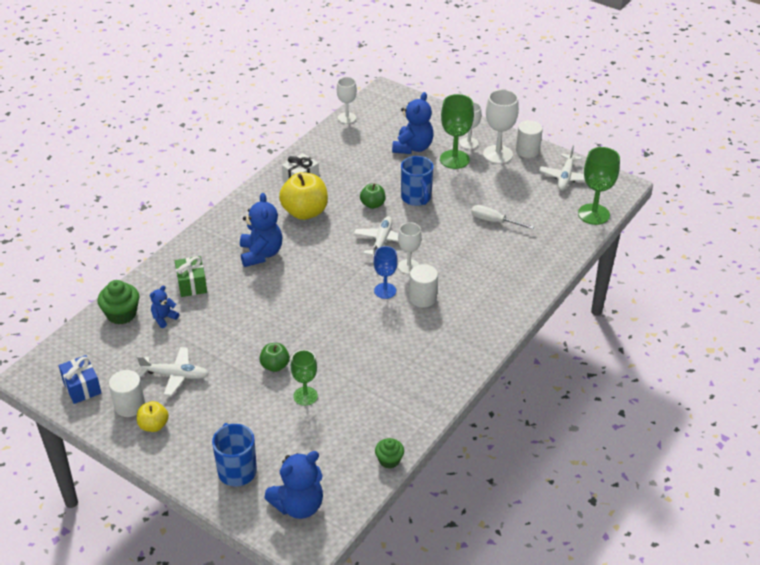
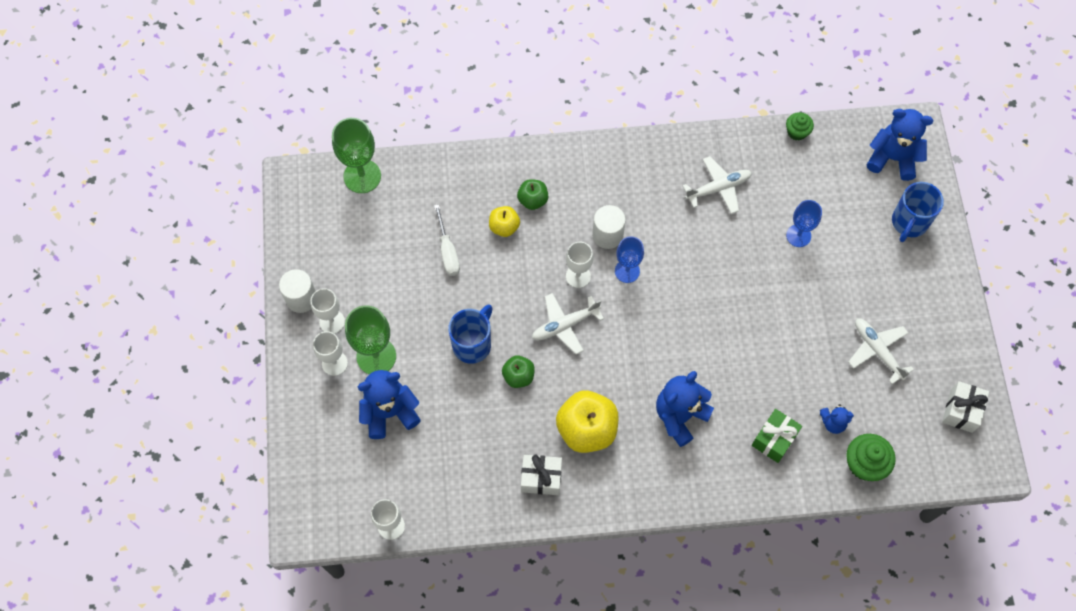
camera: 130 degrees left, 25 degrees up
(82, 387) = (961, 411): blue gift -> white gift
(129, 405) = (938, 355): white cylinder -> none
(153, 425) = (935, 318): yellow apple -> yellow apple (504, 227)
(275, 366) = (792, 284): green apple -> green apple (533, 200)
(305, 396) = (798, 235): green goblet -> blue goblet
(497, 154) = (332, 322): white goblet -> white goblet, size x0.65
(565, 177) = (320, 235): white plane -> white plane (718, 188)

